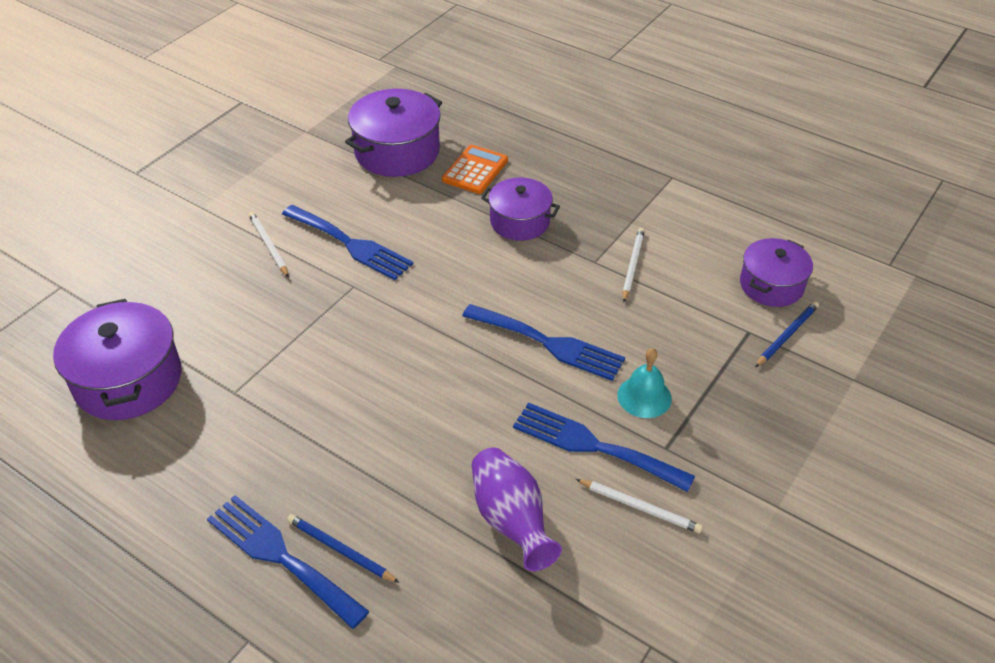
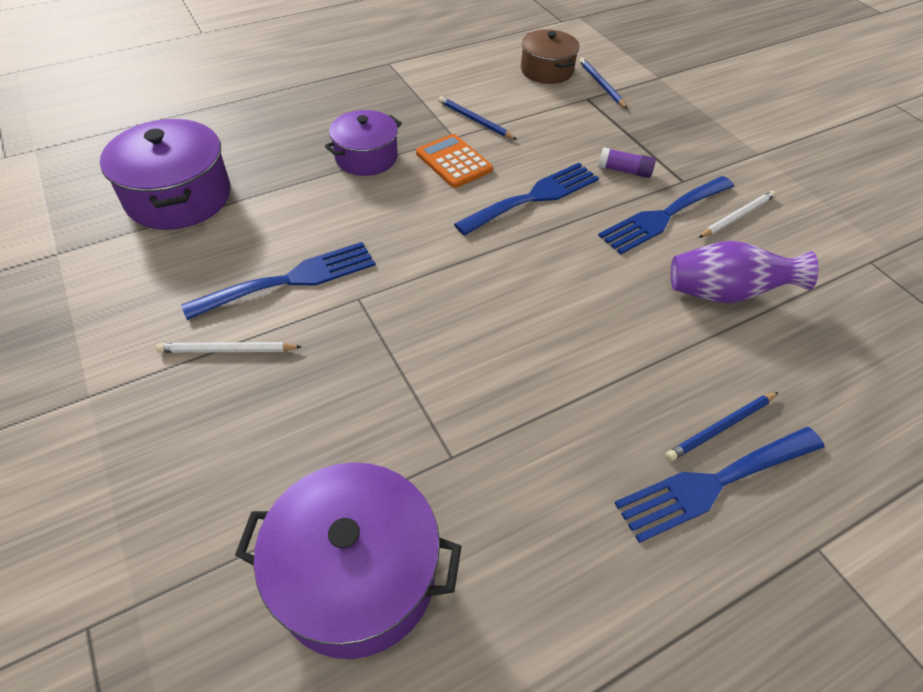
camera: 65 degrees left, 5 degrees up
(475, 170) = (267, 157): orange calculator -> orange calculator (454, 162)
(632, 265) = (475, 120): white pencil -> blue pencil
(644, 396) = (624, 171): turquoise bell -> purple glue stick
(771, 285) = (546, 70): purple pot -> brown pot

